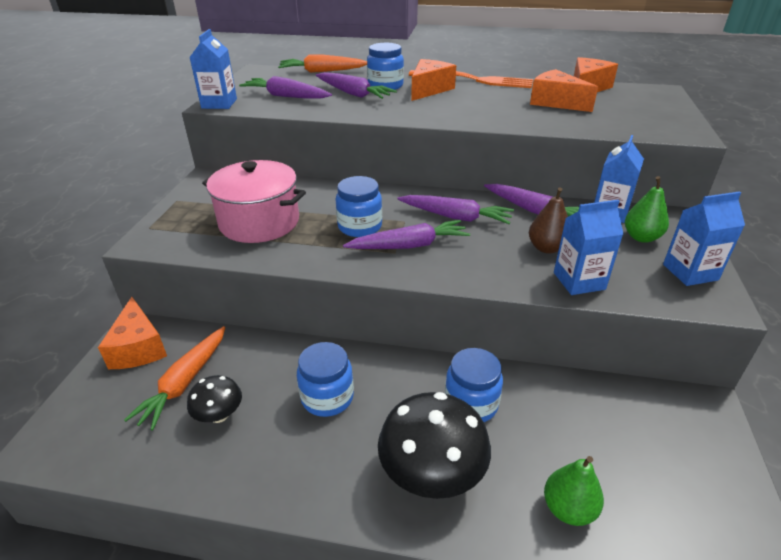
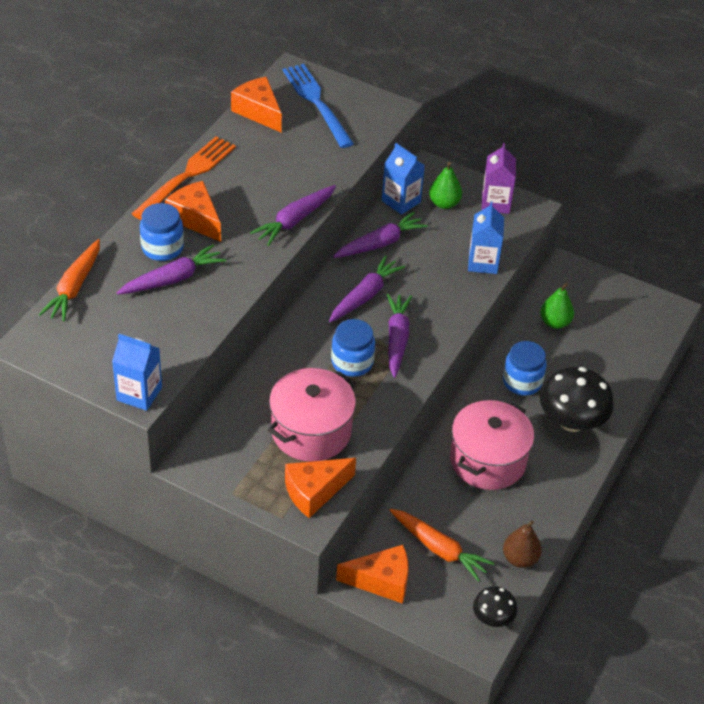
camera: 75 degrees left, 10 degrees up
(219, 415) = (482, 529): black mushroom -> black mushroom (493, 618)
(286, 96) = (148, 334): purple carrot -> purple carrot (295, 220)
(327, 397) = (488, 460): blue jar -> pink pot
(546, 248) = (435, 261): brown pear -> brown pear (520, 558)
(555, 102) = (283, 148): orange cheese -> orange cheese (314, 492)
(568, 509) = (614, 368): green pear -> green pear (555, 322)
(637, 104) = (316, 103): none -> blue fork
(690, 272) = (495, 203): blue carton -> purple carton

